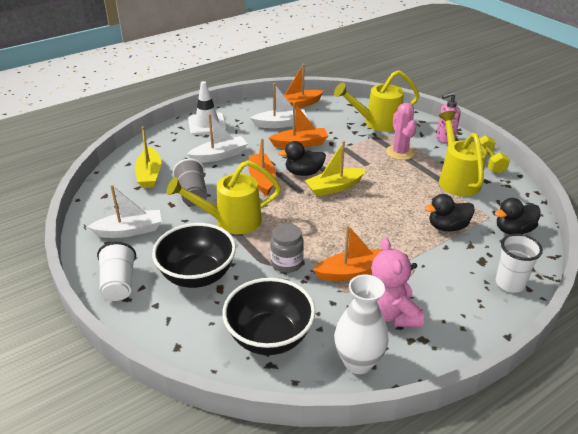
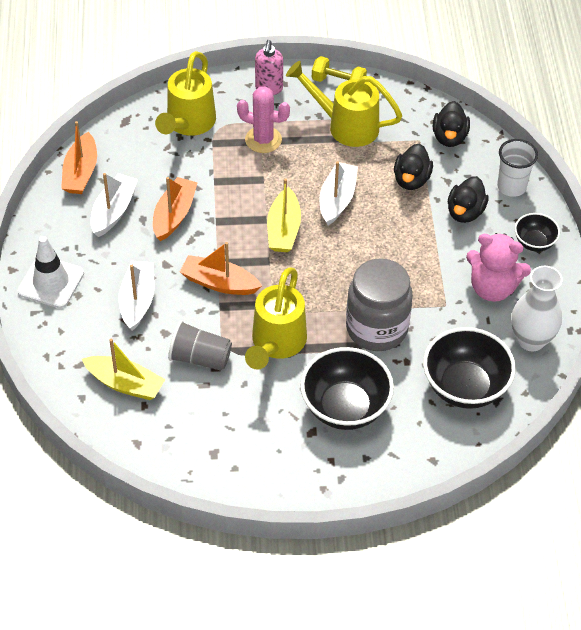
camera: 60 degrees left, 15 degrees up
(119, 284) = (313, 478): white cup -> none
(129, 231) = (227, 440): white boat -> white boat (337, 199)
(287, 263) = (376, 328): grey jar -> grey jar, size x1.73
(303, 173) = (235, 241): black duck -> black duck (465, 212)
(352, 272) = (423, 286): orange boat -> none
(468, 321) = (534, 242): none -> black bowl

